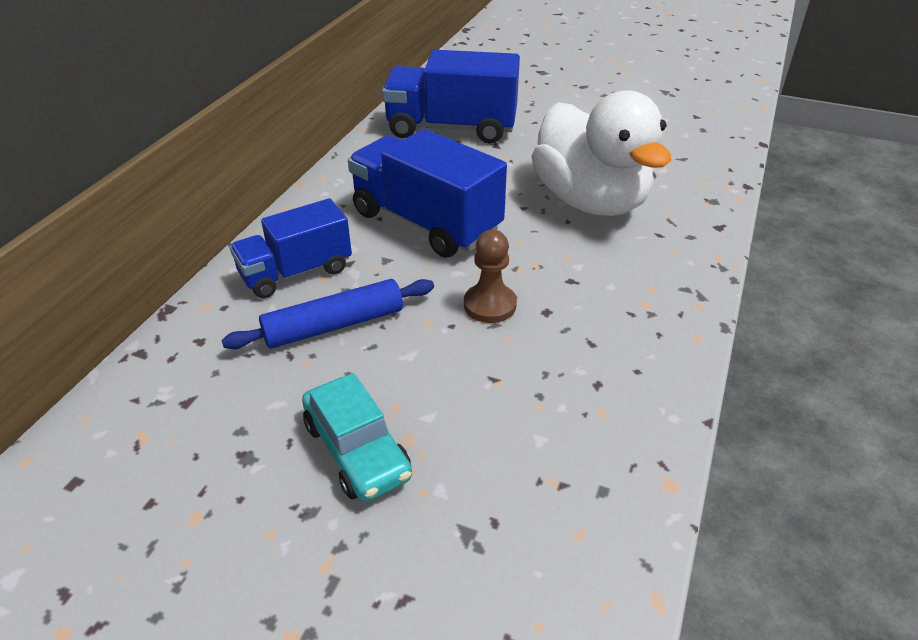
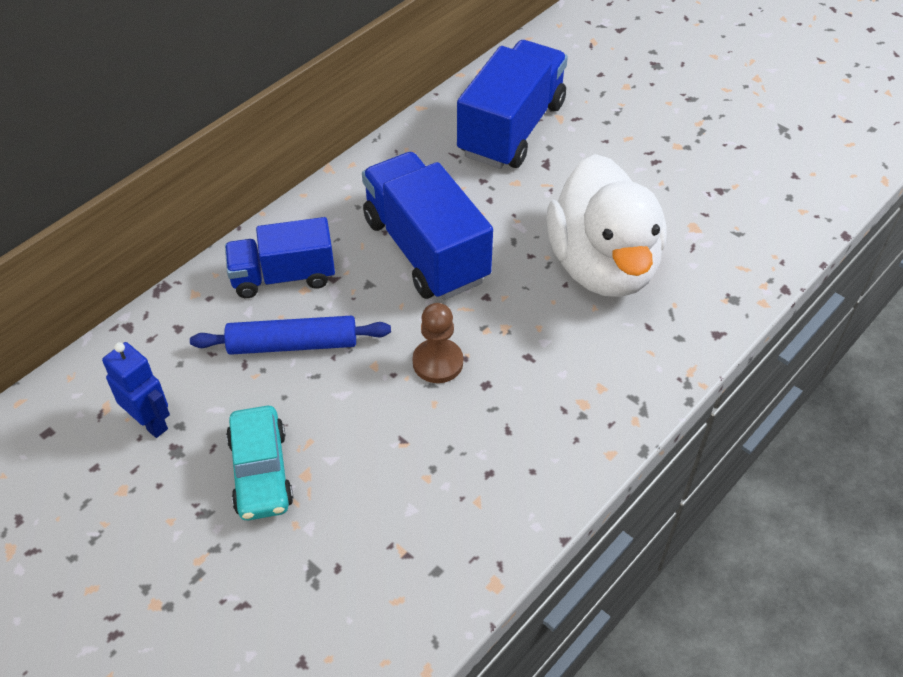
camera: 20 degrees right, 10 degrees up
(203, 437) = (150, 422): none -> blue robot
(451, 128) = (511, 129): blue truck -> blue truck turned 90 degrees clockwise

